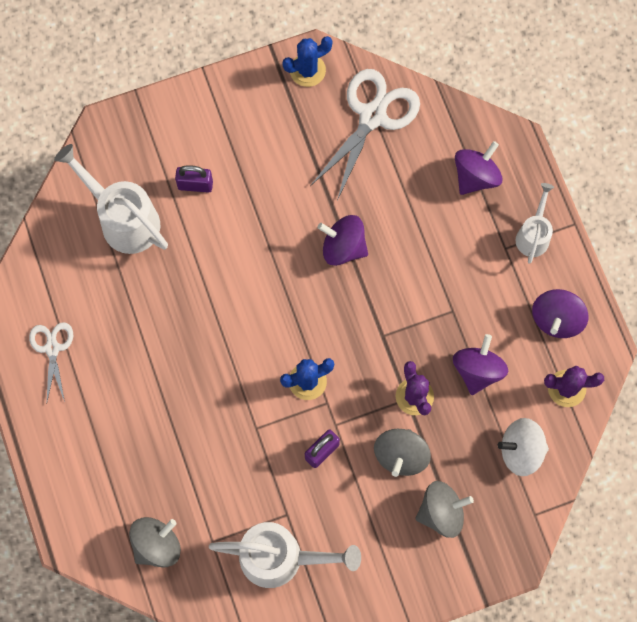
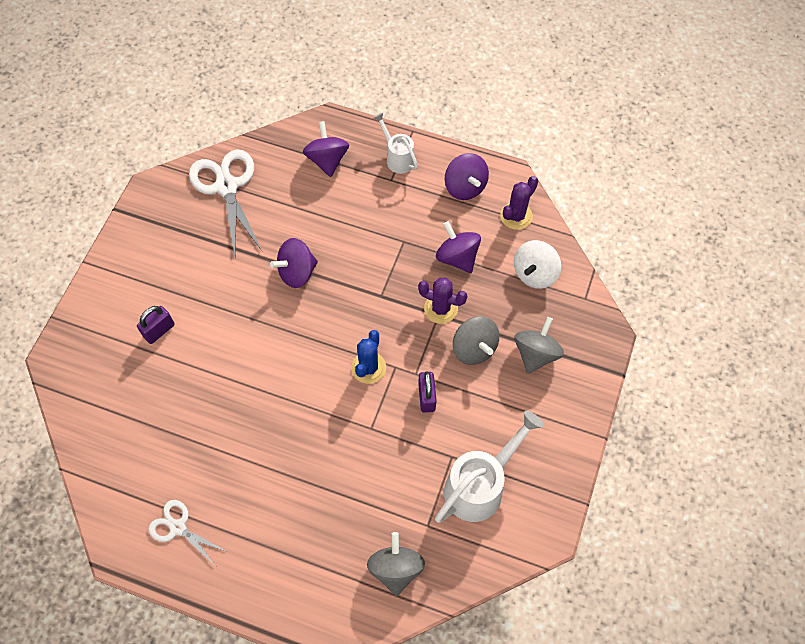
camera: 50 degrees left, 10 degrees down
(123, 219) = (133, 398): white watering can -> none
(307, 70) = (155, 200): blue cactus -> none

